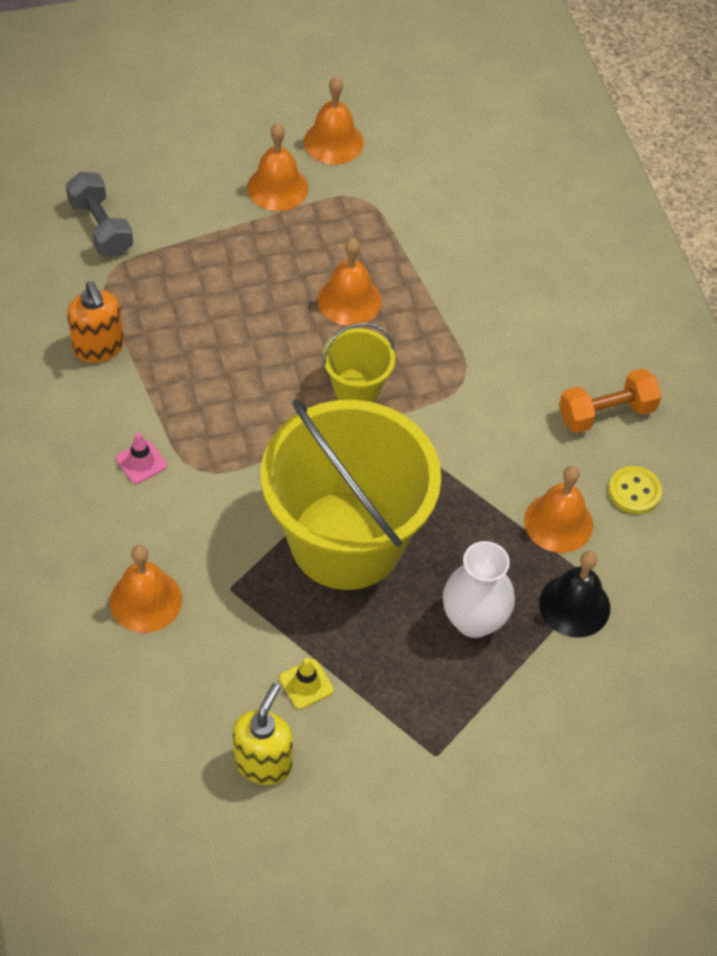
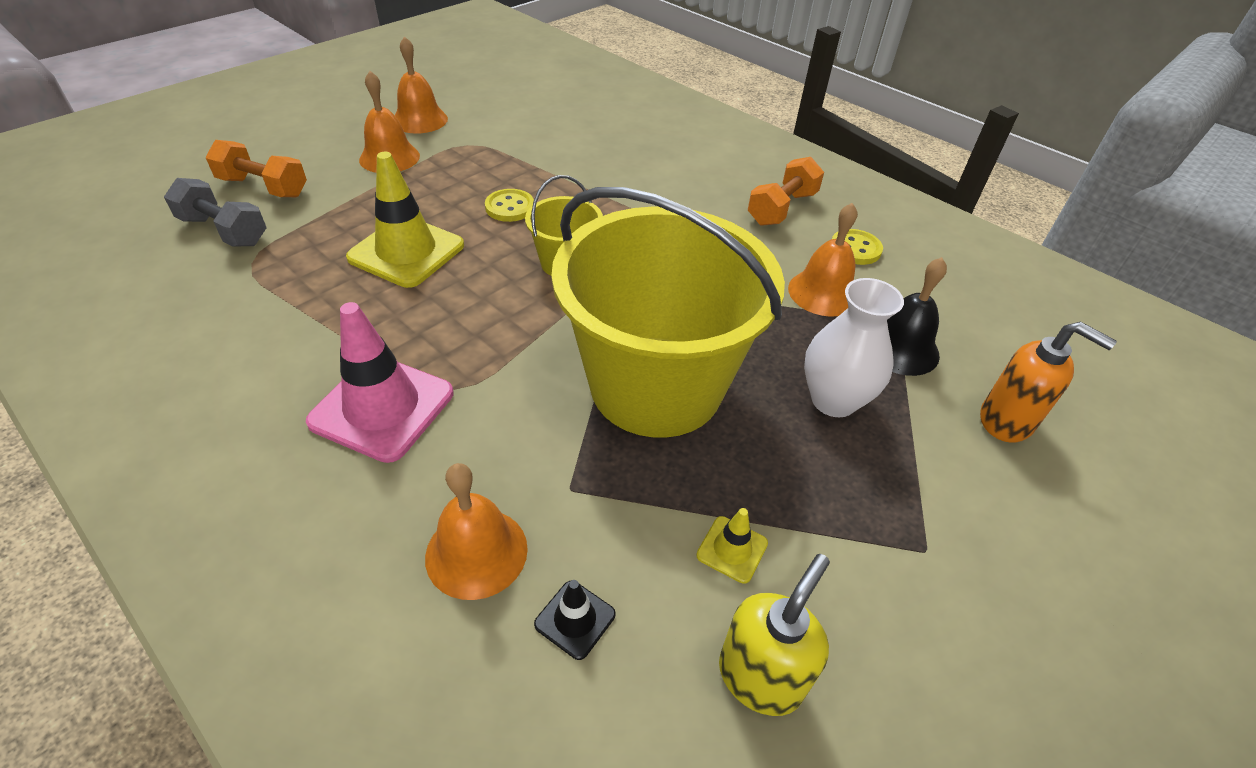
camera: 30 degrees left, 10 degrees down
(99, 347) = (272, 324): orange soap dispenser -> orange soap dispenser (1006, 421)
(141, 462) = (382, 407): pink traffic cone -> pink traffic cone, size x2.18
(152, 184) = (264, 187): none -> orange dumbbell
(179, 672) = (575, 619): none -> black traffic cone
(233, 316) = (406, 252): none -> yellow traffic cone
(263, 762) = (760, 676): yellow soap dispenser -> yellow soap dispenser turned 45 degrees clockwise
(349, 300) = (510, 207): orange bell -> yellow button

